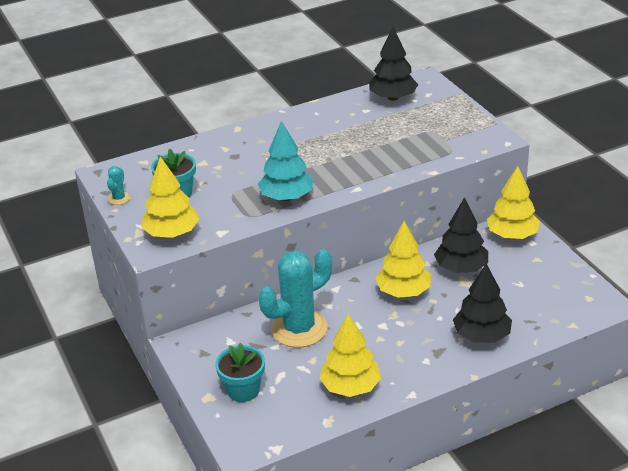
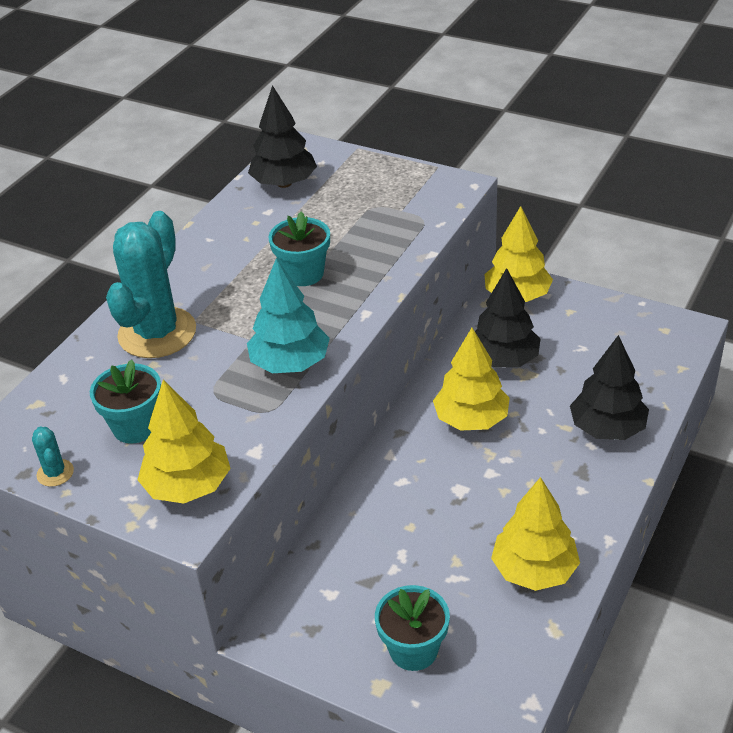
camera: 35 degrees left, 5 degrees up
(299, 329) = (399, 530): turquoise cactus -> turquoise cactus (157, 333)
(347, 153) = (303, 274): none -> turquoise flower pot

